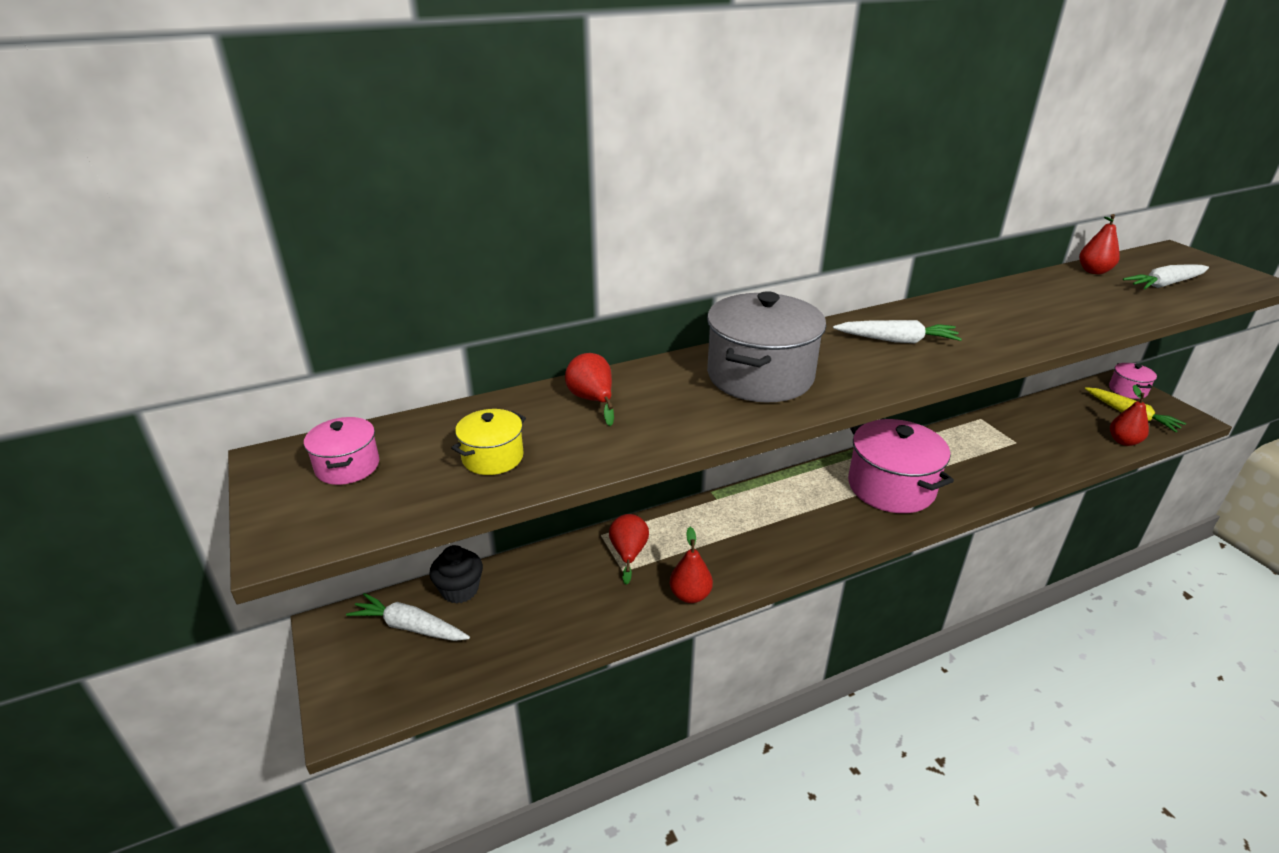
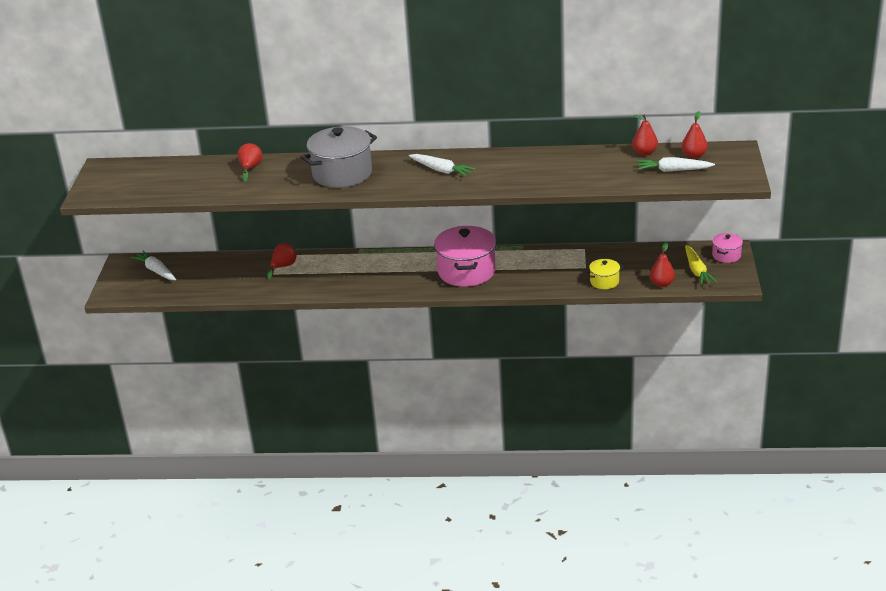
camera: 30 degrees right, 0 degrees up
(347, 466) = (126, 175): pink pot -> none
(460, 590) = (189, 262): black cupcake -> none
(493, 457) = (184, 184): yellow pot -> yellow pot (604, 281)
(690, 595) = (295, 292): red pear -> red pear (694, 155)

